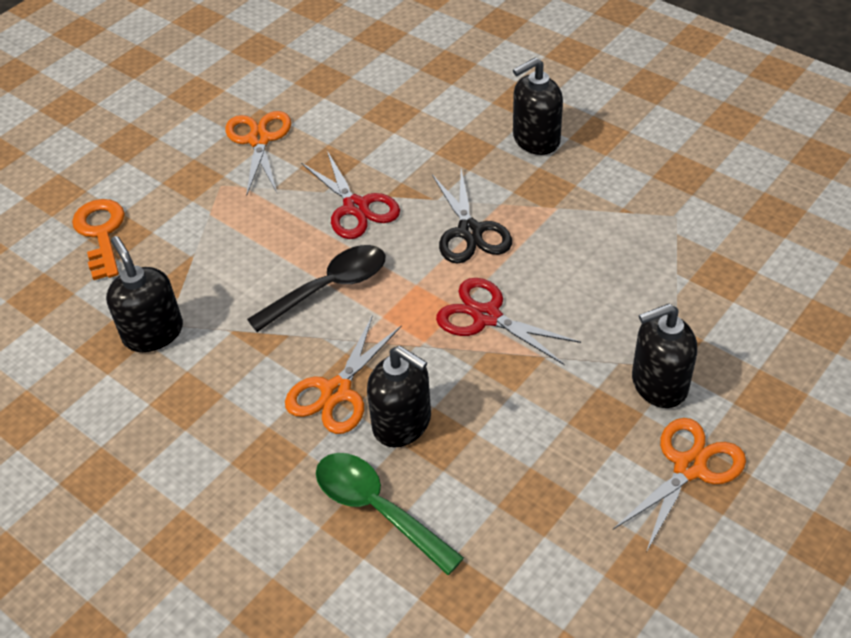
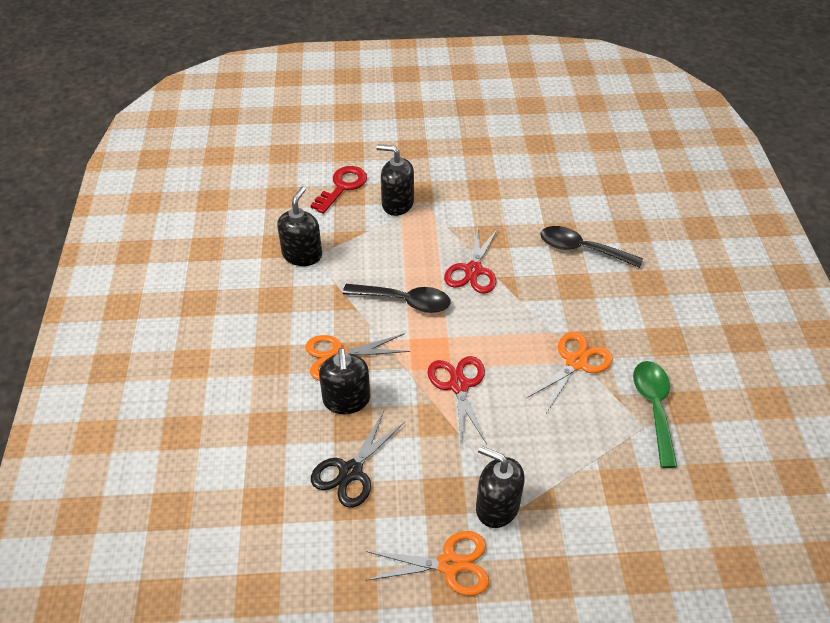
camera: 45 degrees right, 0 degrees up
(101, 233) = (342, 187): orange key -> red key
(259, 140) = (474, 195): orange scissors -> orange scissors (576, 362)
(377, 508) = (282, 429): green spoon -> green spoon (654, 408)
(428, 114) = (581, 249): none -> black spoon
(469, 232) = (513, 333): black scissors -> black scissors (350, 471)
(535, 139) = (623, 312): black soap dispenser -> black soap dispenser (397, 203)

